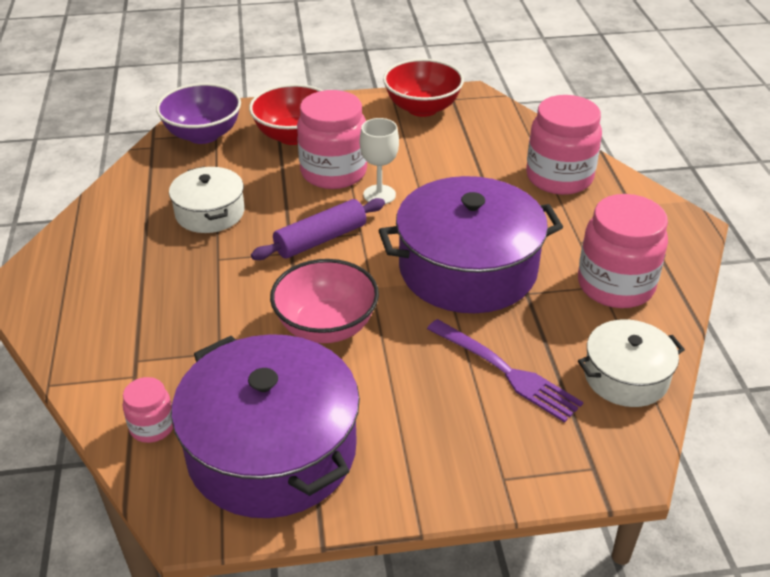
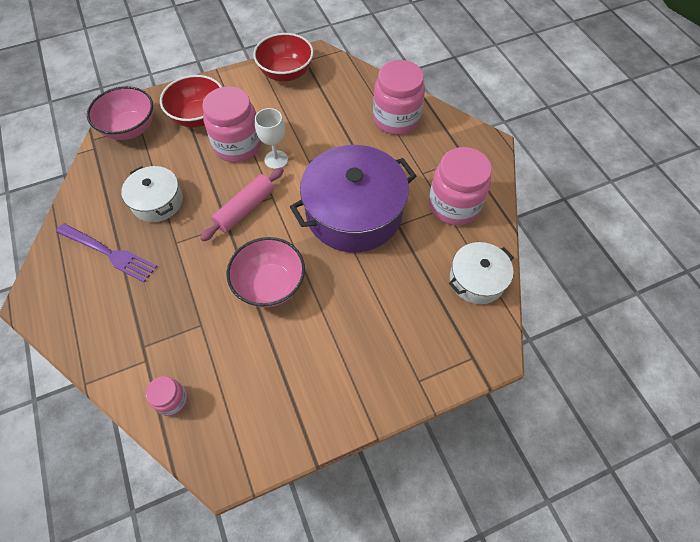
camera: 15 degrees left, 20 degrees up
(203, 135) = (130, 129): purple bowl -> pink bowl
(271, 450) = (261, 398): purple pot -> none
(320, 239) = (245, 209): purple rolling pin -> pink rolling pin
(506, 371) = (400, 294): purple fork -> purple fork (109, 253)

